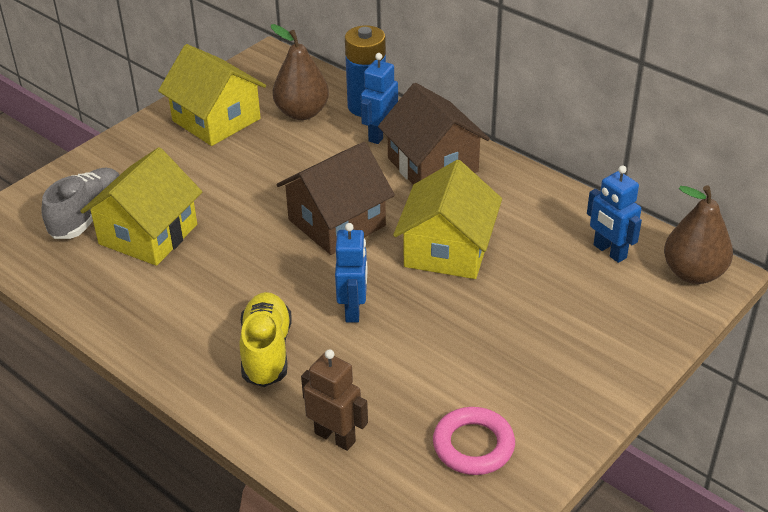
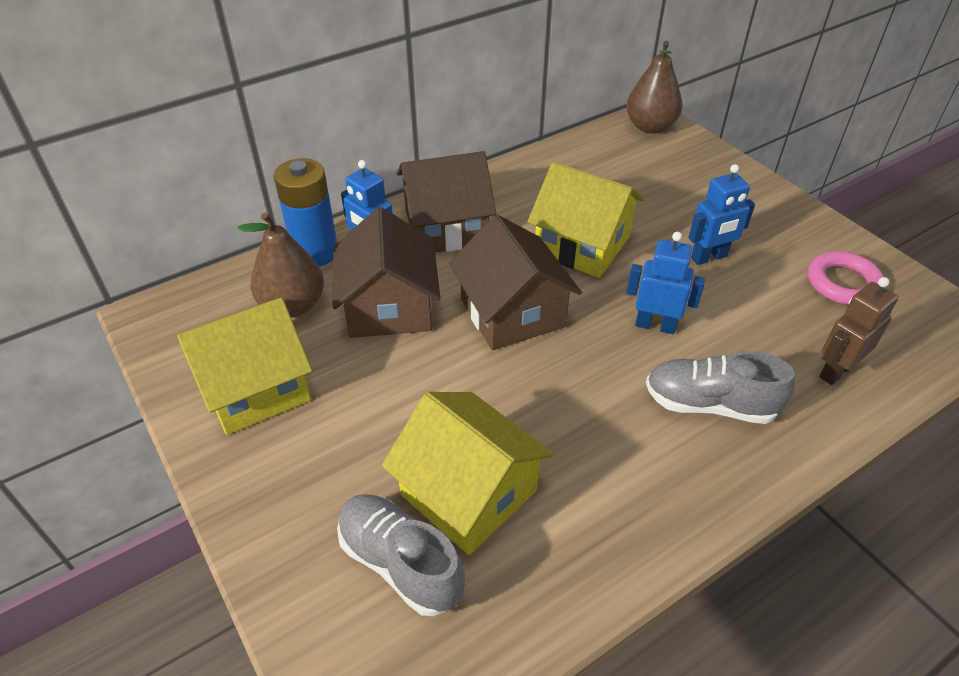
camera: 75 degrees left, 5 degrees up
(266, 351) = (709, 404): yellow shoe -> grey shoe
(318, 158) = (389, 307): none -> brown house
(609, 251) = (612, 158): blue robot -> blue robot (709, 257)

